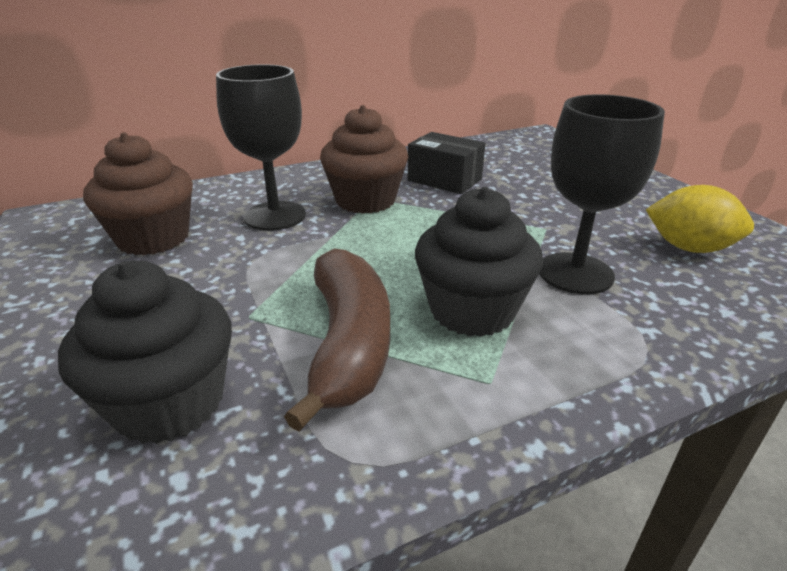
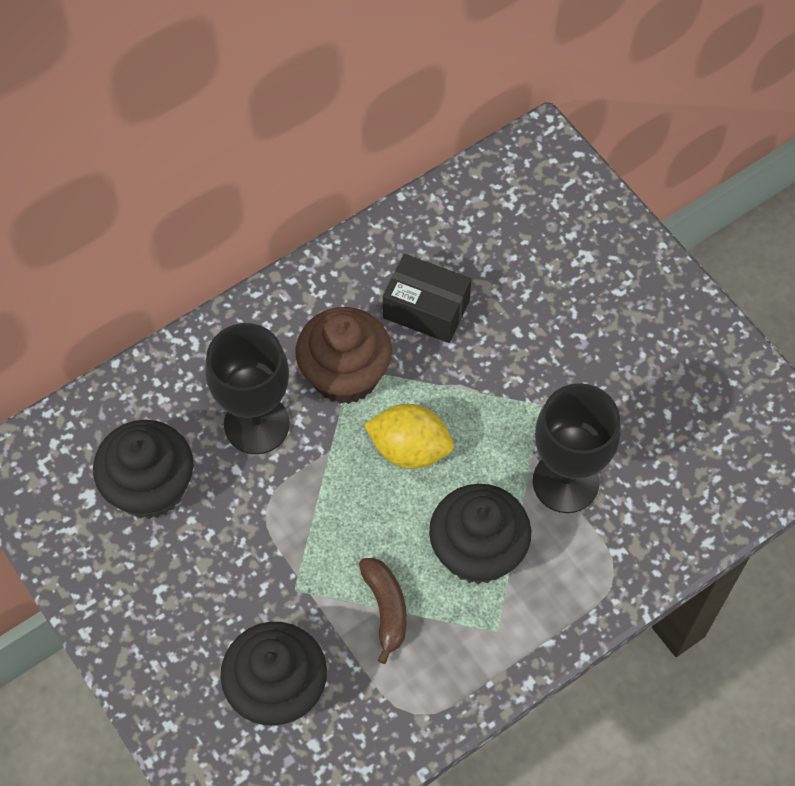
camera: 10 degrees left, 30 degrees up
(153, 238) = (150, 487): brown cupcake -> black cupcake
(348, 344) = (386, 609): brown banana -> brown banana, size x0.57
(688, 248) = (675, 421): yellow lemon -> yellow lemon (409, 449)

